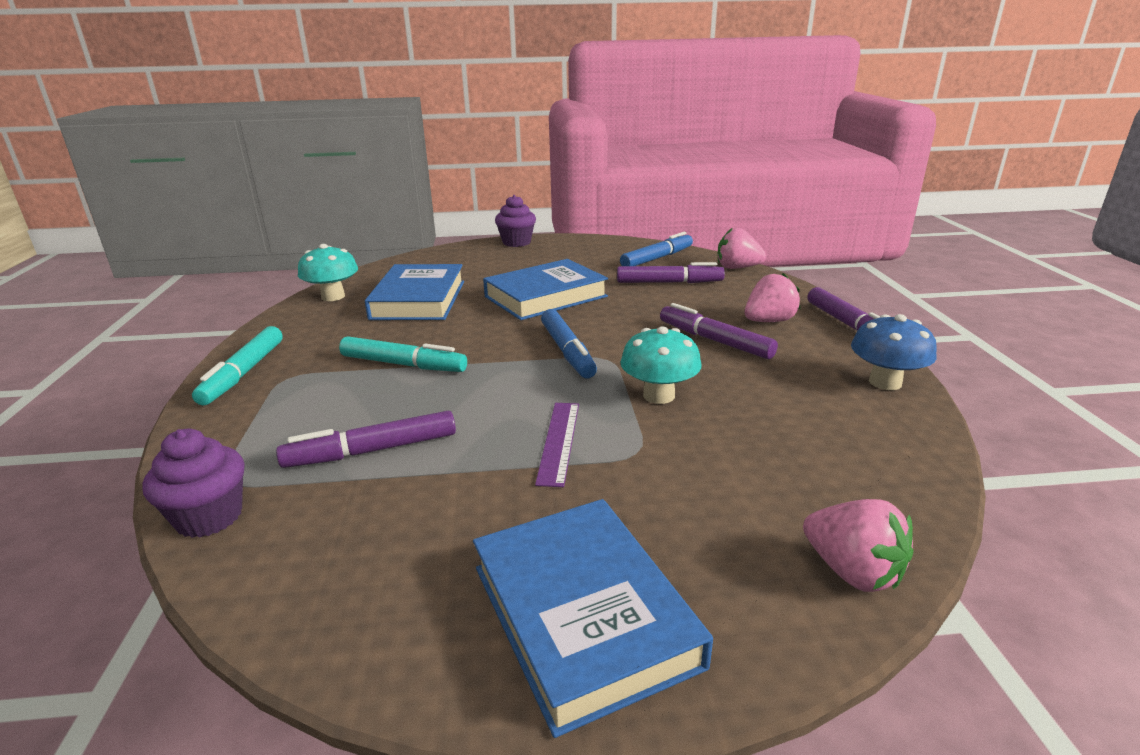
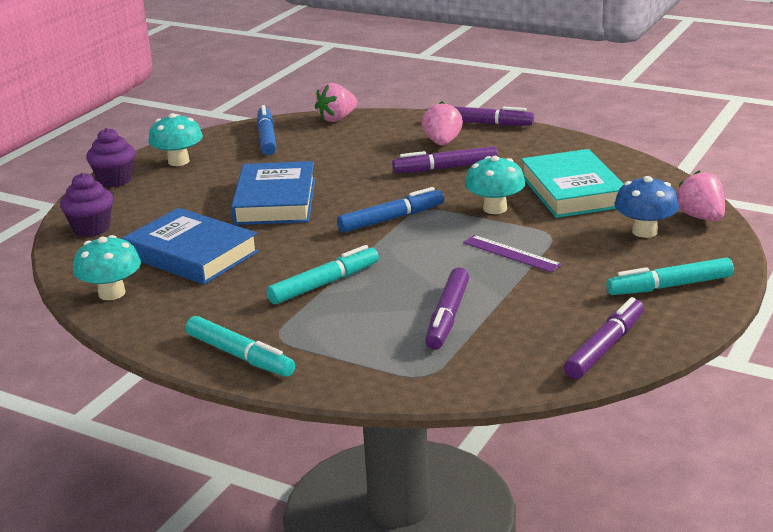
camera: 55 degrees left, 0 degrees up
(209, 517) = (466, 384): purple cupcake -> purple cupcake (91, 228)
(567, 351) = (391, 219): blue marker -> blue marker turned 45 degrees counterclockwise
(572, 248) = (178, 161): none -> turquoise mushroom
(583, 615) = (670, 286): blue book -> turquoise marker
(668, 282) = (324, 150): purple marker -> purple marker (604, 347)
(773, 430) = (573, 191): none -> turquoise book
(852, 571) = (701, 217): pink strawberry -> pink strawberry turned 105 degrees counterclockwise
(885, 382) = (562, 144): blue mushroom -> blue mushroom (644, 231)

